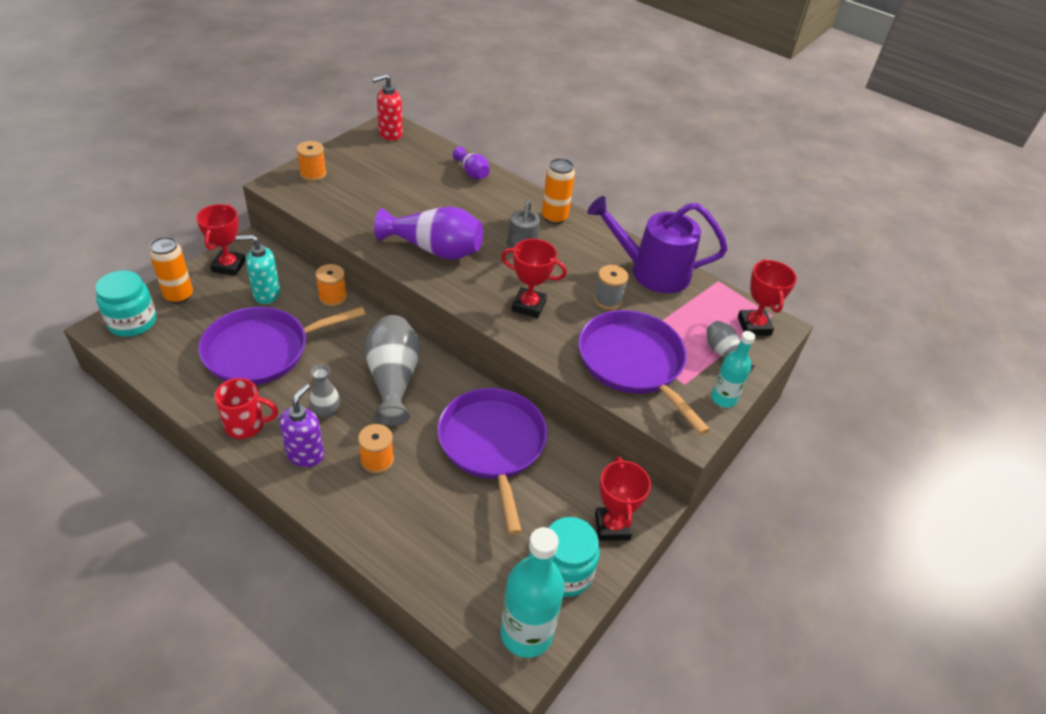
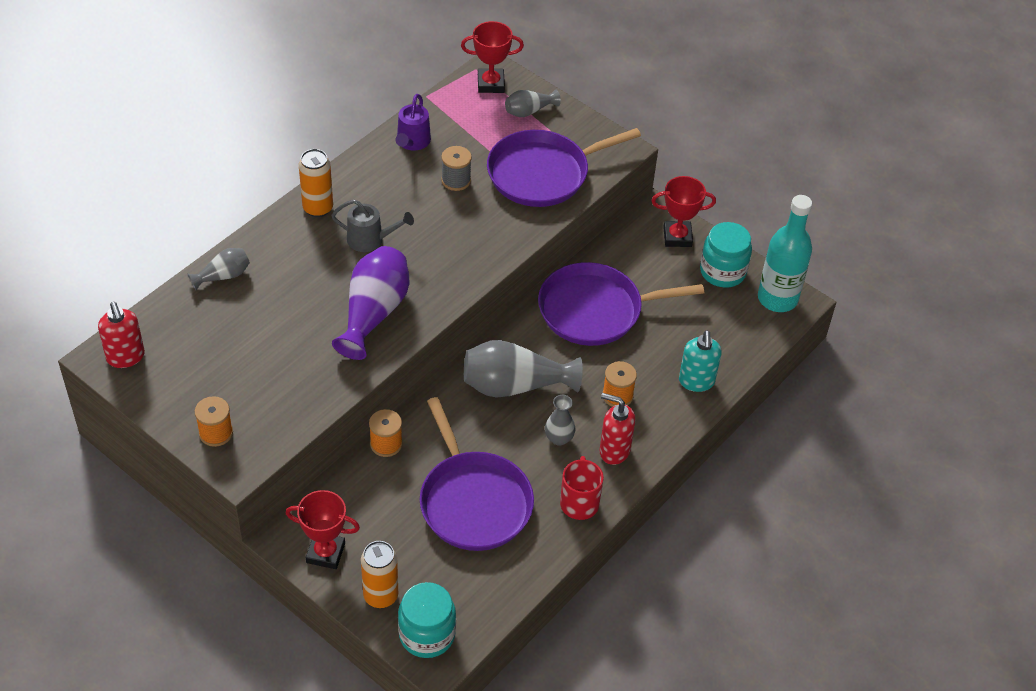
camera: 85 degrees left, 5 degrees up
(266, 294) = (379, 508): turquoise soap dispenser -> turquoise soap dispenser (696, 382)
(305, 454) = (614, 450): purple soap dispenser -> red soap dispenser
(472, 173) = (223, 276): purple vase -> grey vase
(529, 306) = (465, 240): red trophy -> none
(651, 272) = (412, 142): purple watering can -> purple watering can, size x0.56
(723, 398) = (583, 122): turquoise bottle -> none

